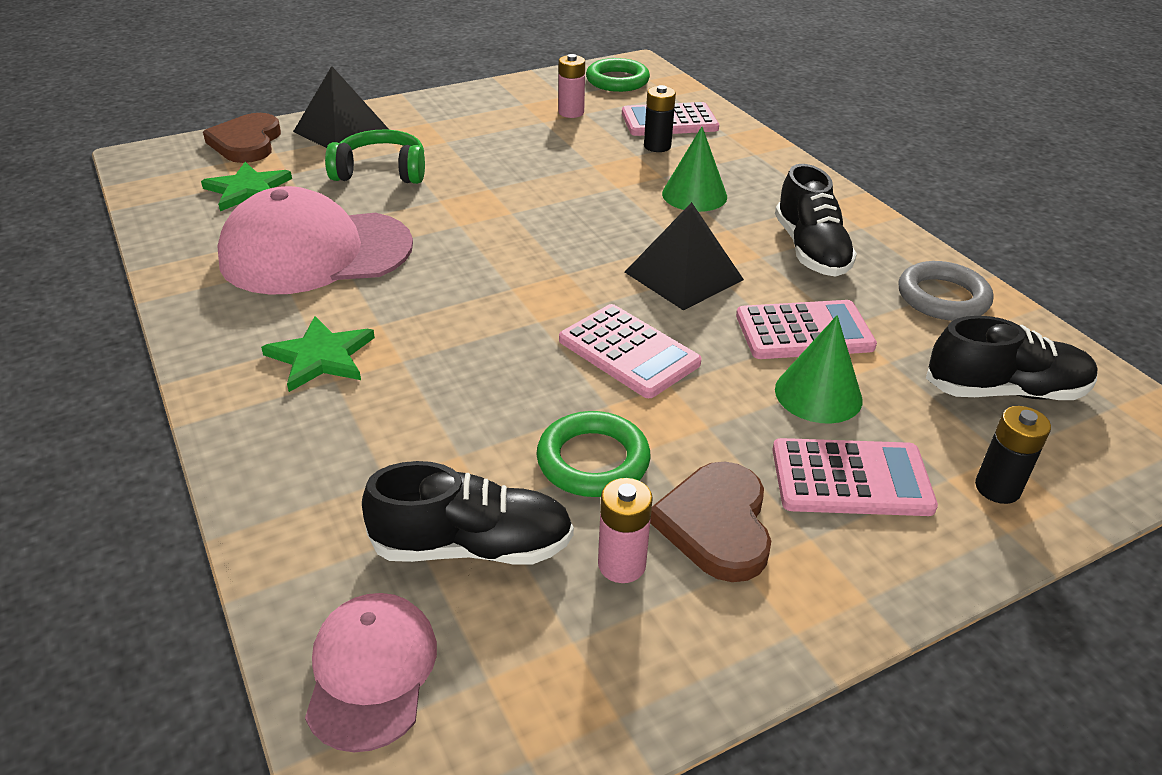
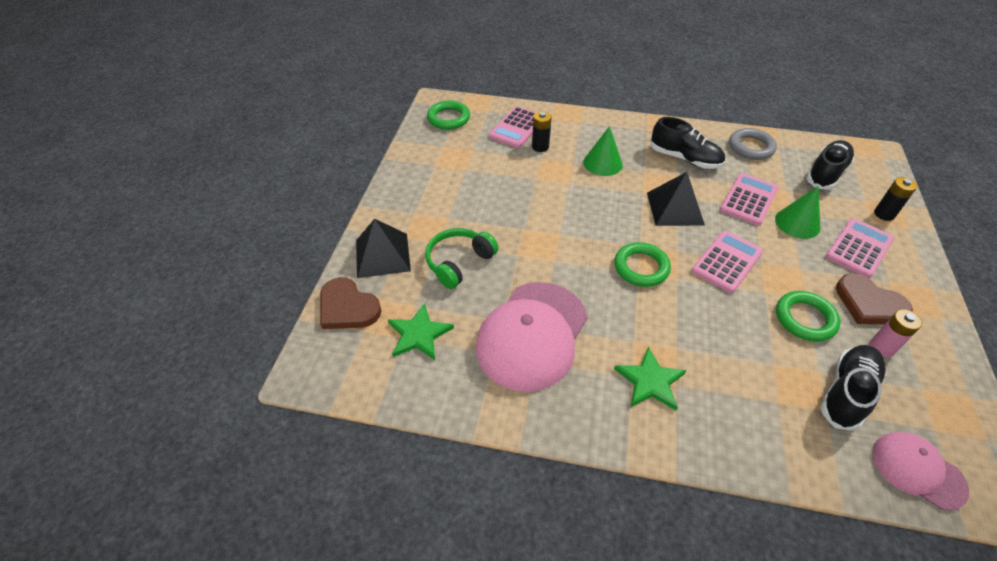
camera: 50 degrees left, 10 degrees up
(524, 287) = (641, 267): none -> green ring
(571, 112) = (468, 154): pink battery -> none
(628, 352) = (727, 262): pink calculator -> pink calculator turned 45 degrees counterclockwise

